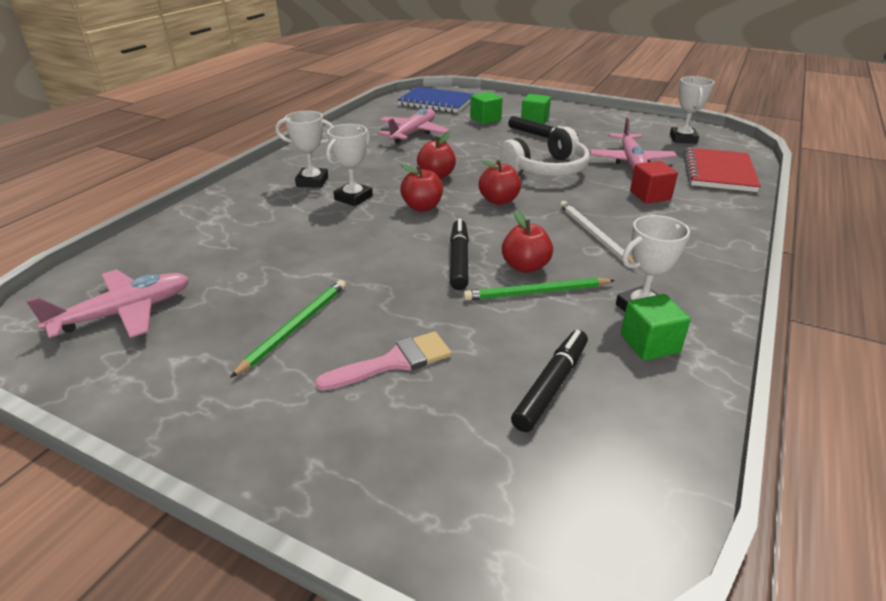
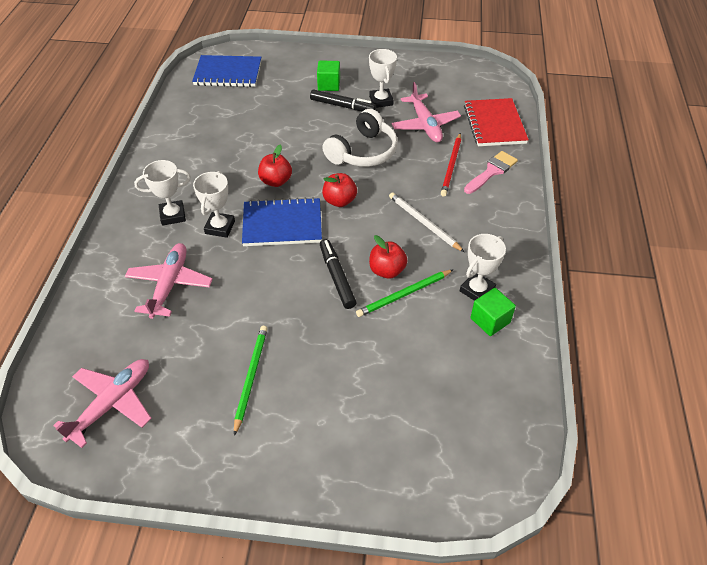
camera: 20 degrees left, 15 degrees up
(394, 362) = (335, 386): pink brush -> pink brush (492, 171)
(413, 133) = (228, 126): pink plane -> pink plane (170, 284)
(422, 207) = (282, 224): red apple -> blue notebook
(485, 119) = (284, 91): green cube -> none
(550, 386) = (441, 374): black marker -> none
(650, 195) = (451, 166): red cube -> red pencil
(683, 139) = (458, 84): white trophy -> white trophy (381, 101)

